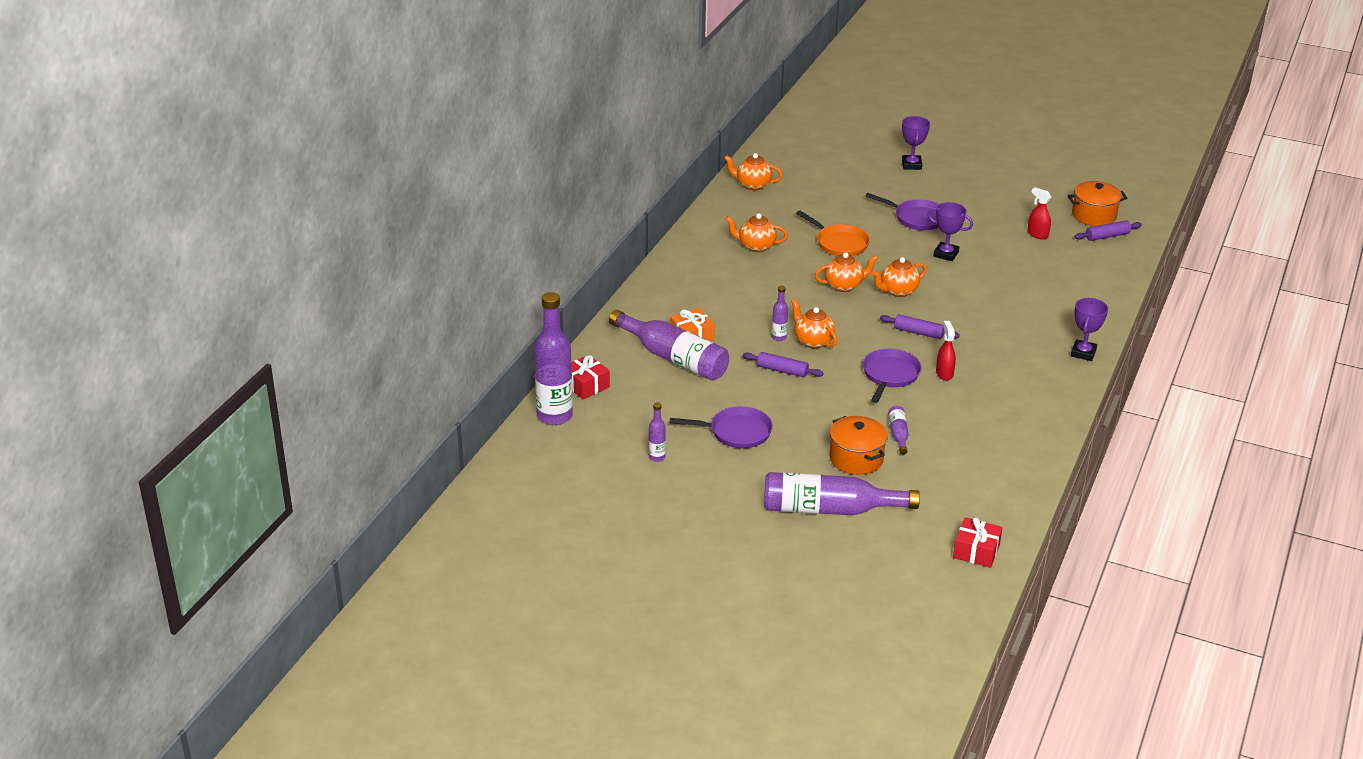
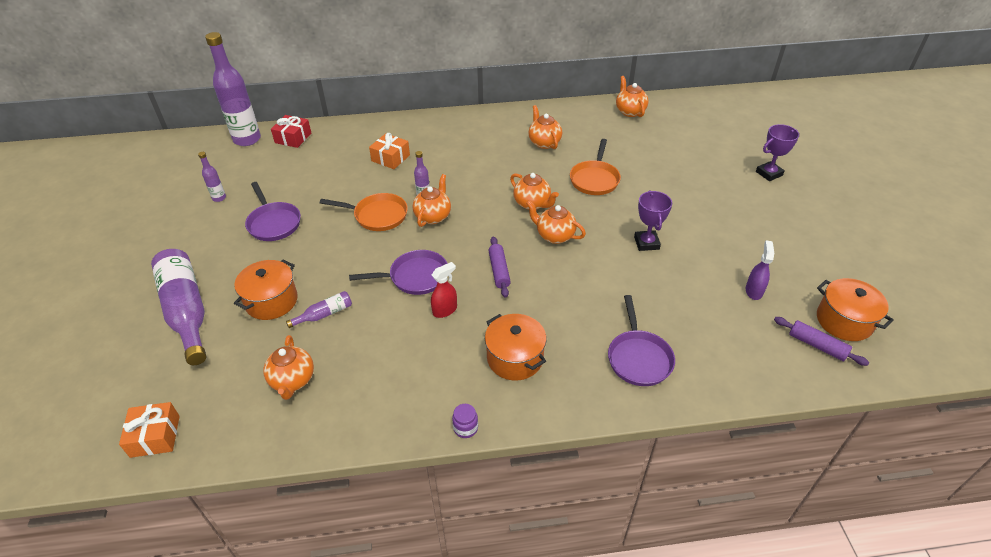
camera: 60 degrees right, 10 degrees up
(673, 358) = (355, 160): purple bottle -> none
(782, 370) = (377, 215): purple rolling pin -> orange pan
(916, 218) = (685, 206): purple pan -> purple pan (638, 358)
(966, 469) = (293, 381): none -> orange teapot
(976, 551) = (155, 436): red gift -> orange gift
(1023, 359) = (515, 358): none -> orange pot
(1037, 234) = (753, 291): red spray bottle -> purple spray bottle
(1075, 402) = (465, 428): none -> purple jar
(1083, 353) = (566, 403): purple trophy -> none

